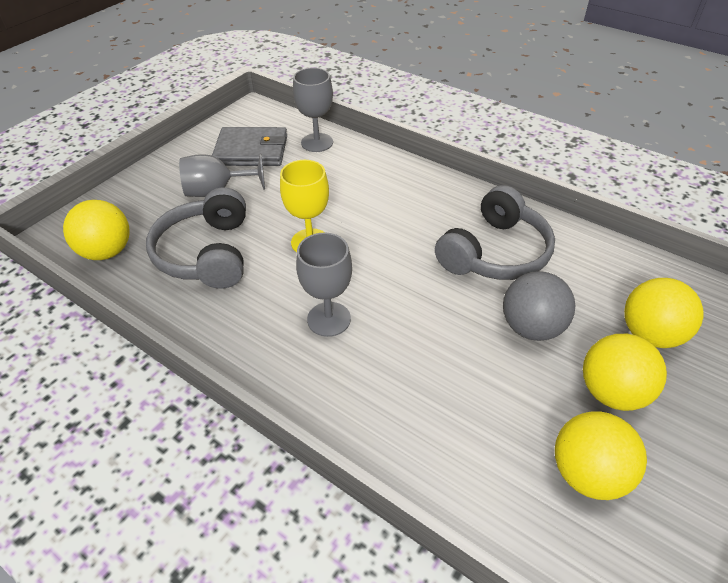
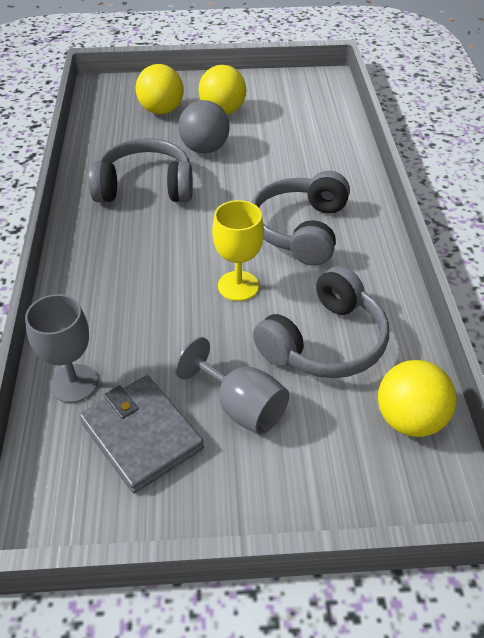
camera: 130 degrees left, 0 degrees up
(329, 319) = (301, 229): grey goblet -> grey headphones
(587, 473) = (283, 105): yellow ball -> none

